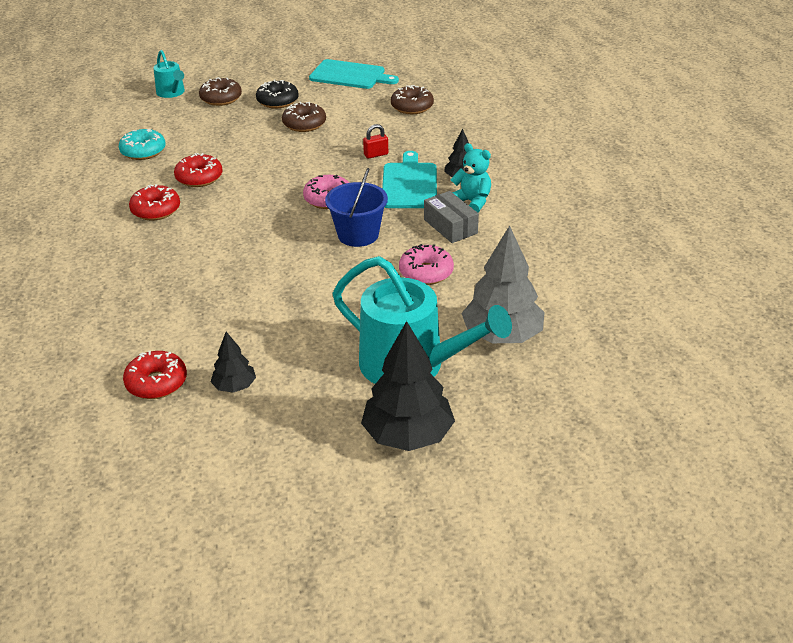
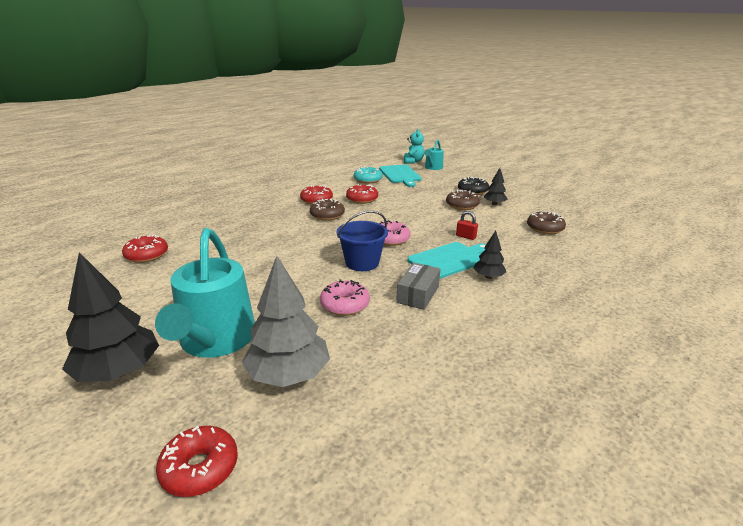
camera: 55 degrees right, 10 degrees down
(221, 98) = (448, 178): brown donut -> brown donut (327, 215)
(234, 386) = (153, 279): black tree -> black tree (494, 204)
(350, 75) = (540, 199): turquoise cutting board -> turquoise cutting board (400, 175)
(472, 202) = (463, 292): turquoise teddy bear -> turquoise teddy bear (413, 161)
(574, 407) = (200, 468): none -> red donut

